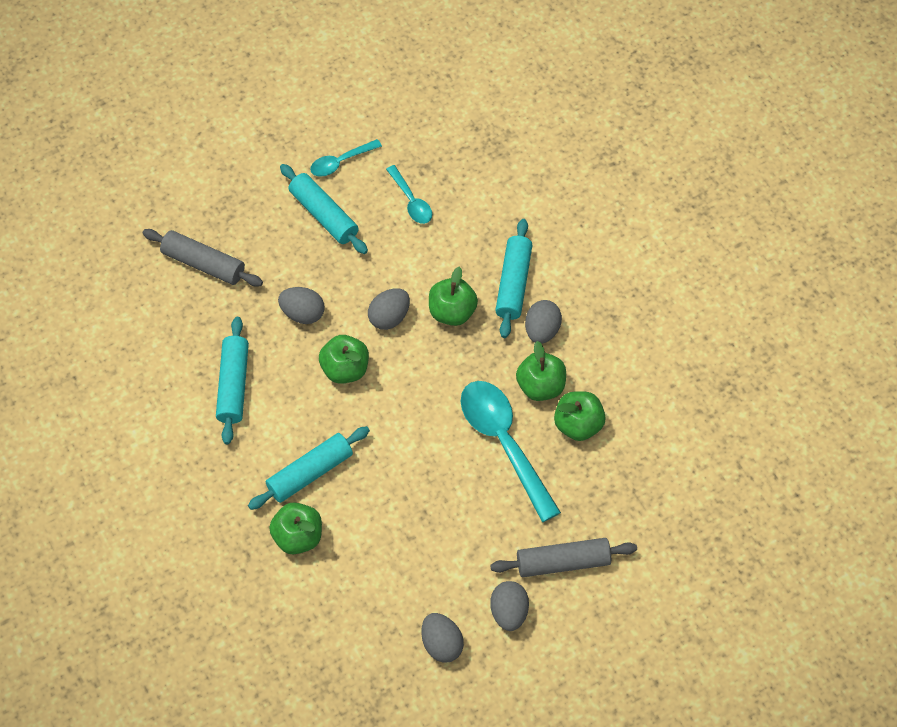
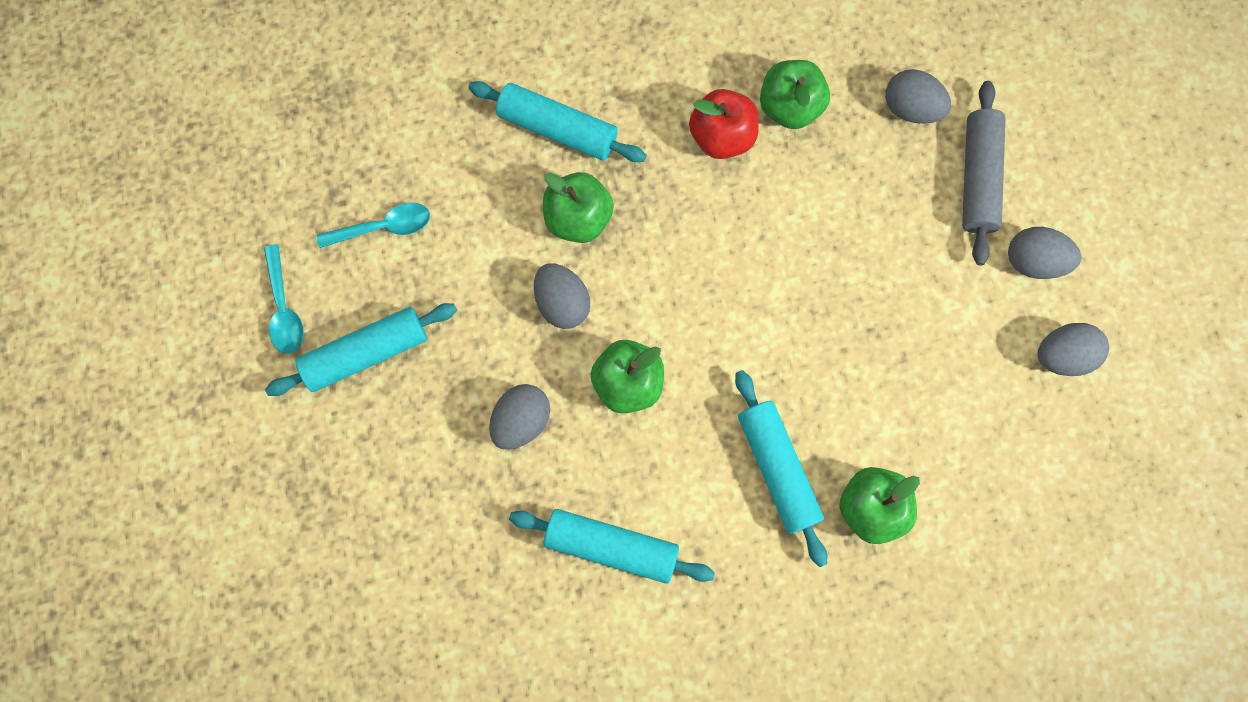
camera: 75 degrees left, 15 degrees up
(203, 264) = (394, 547): grey rolling pin -> none
(504, 443) = (793, 204): turquoise spoon -> none
(540, 386) = (722, 137): green apple -> red apple
(542, 330) = (639, 113): grey egg -> grey egg (910, 109)

